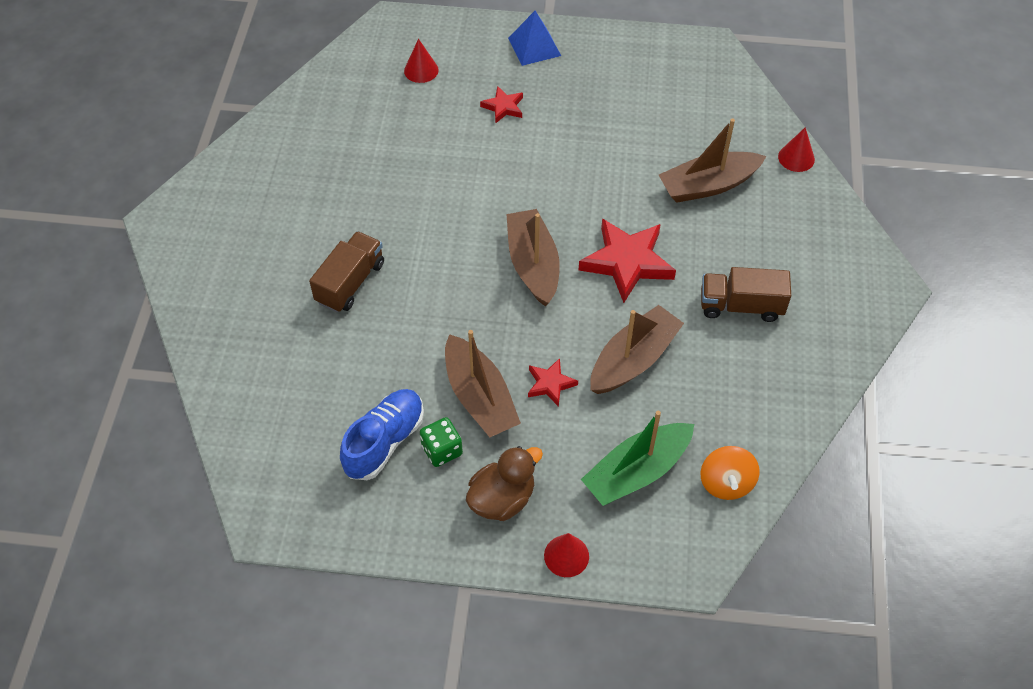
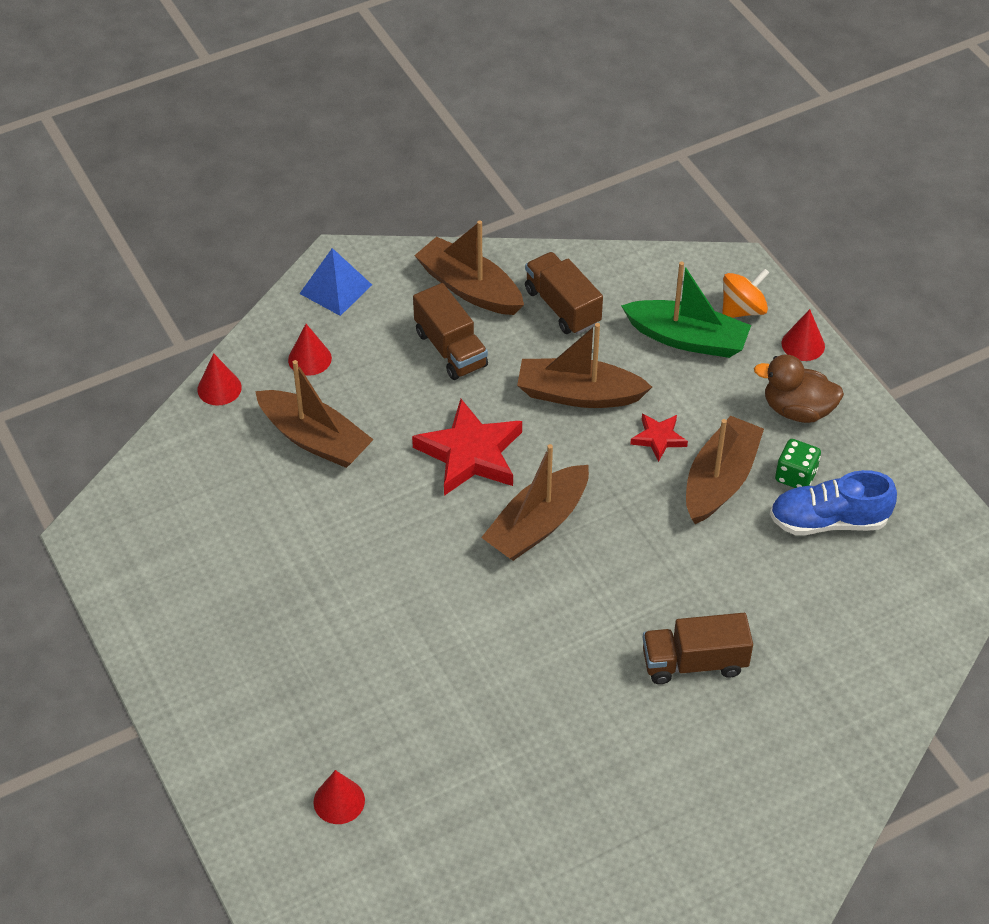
camera: 125 degrees left, 5 degrees down
(503, 107) = (337, 677): red star -> none
(534, 46) = (210, 706): blue pyramid -> blue pyramid (336, 289)
(726, 483) = (643, 281): orange spinning top -> orange spinning top (742, 309)
(736, 405) = (562, 307): none -> brown truck
(791, 219) = (309, 359): none -> red cone
(801, 354) = (469, 288): none -> brown boat

